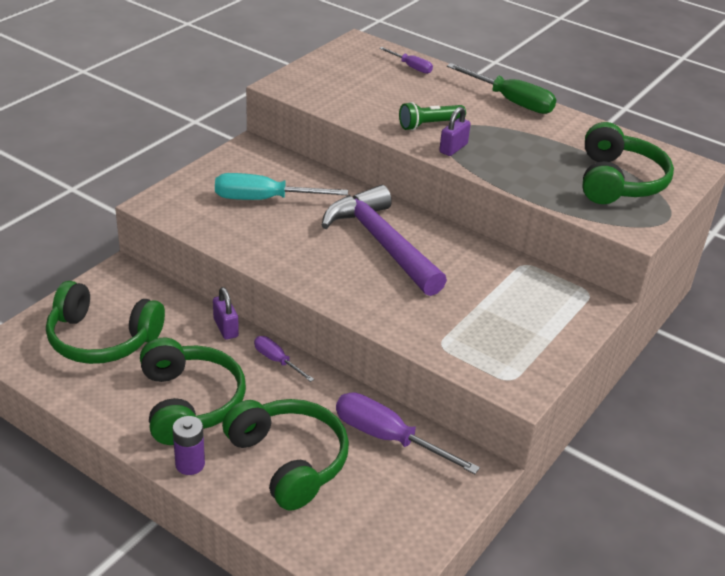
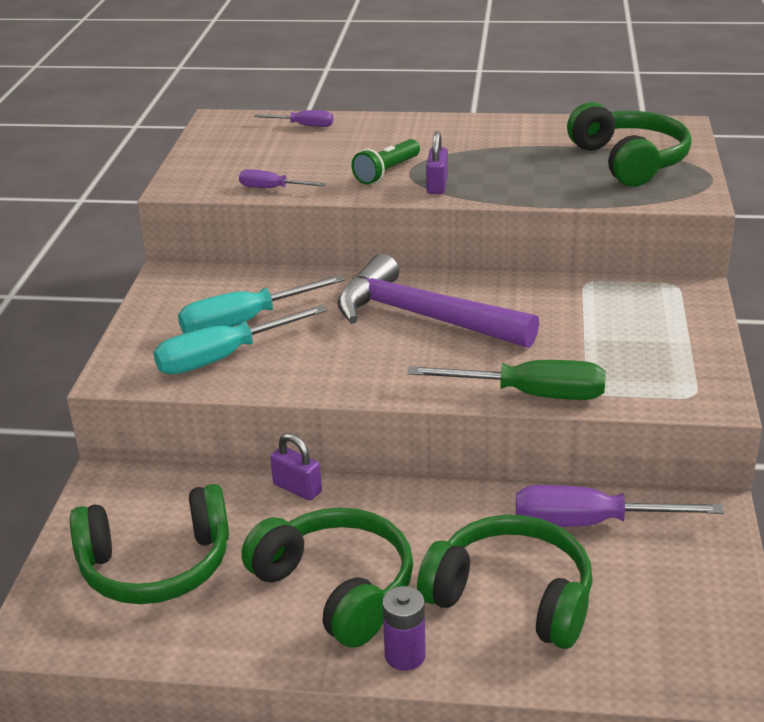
camera: 25 degrees left, 5 degrees down
(228, 219) = (223, 357): none -> turquoise screwdriver
(277, 360) = (391, 497): purple screwdriver -> purple screwdriver (272, 188)
(511, 101) = (444, 125): green screwdriver -> green screwdriver (531, 394)

